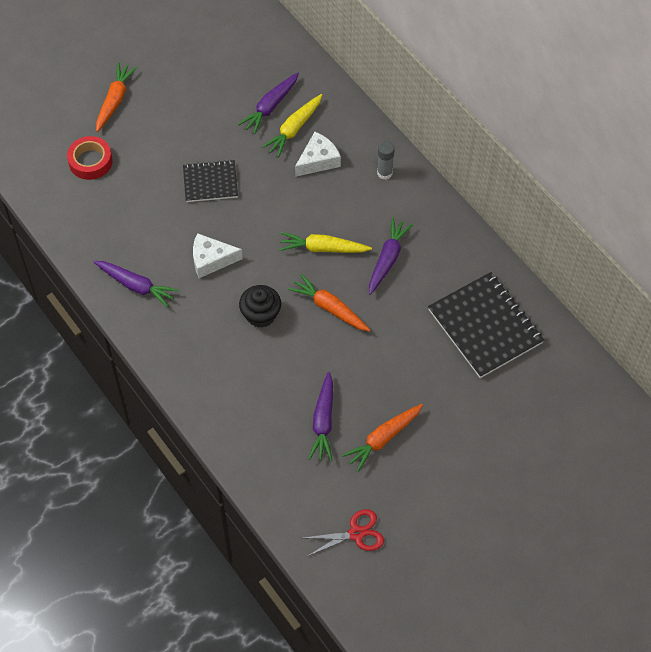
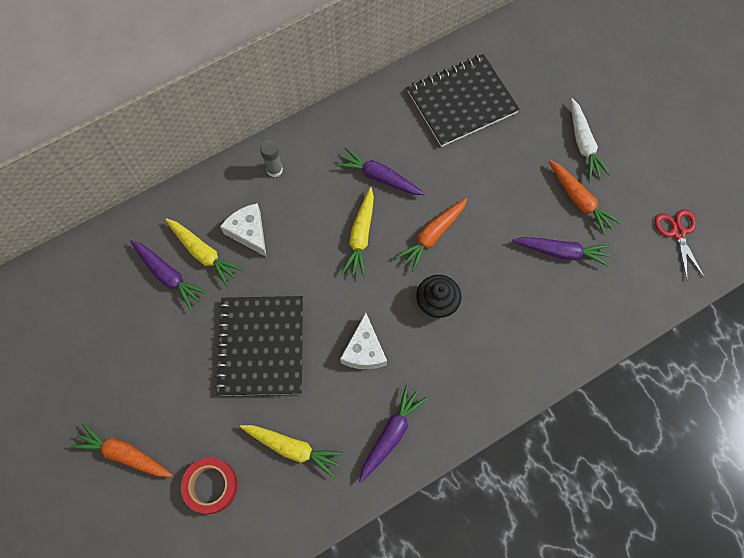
camera: 85 degrees left, 10 degrees up
(122, 214) = (292, 448): none -> yellow carrot
(210, 182) = (261, 346): black notebook -> black notebook, size x1.69
(451, 443) = (583, 144): none -> white carrot

